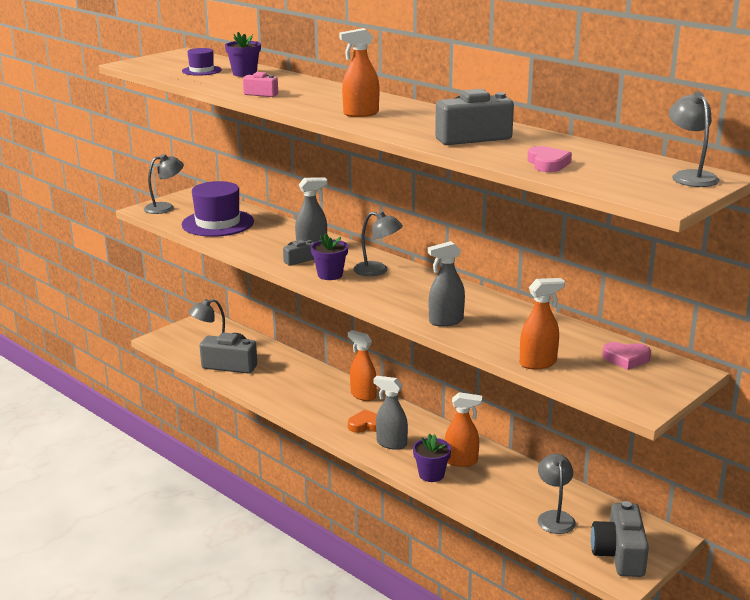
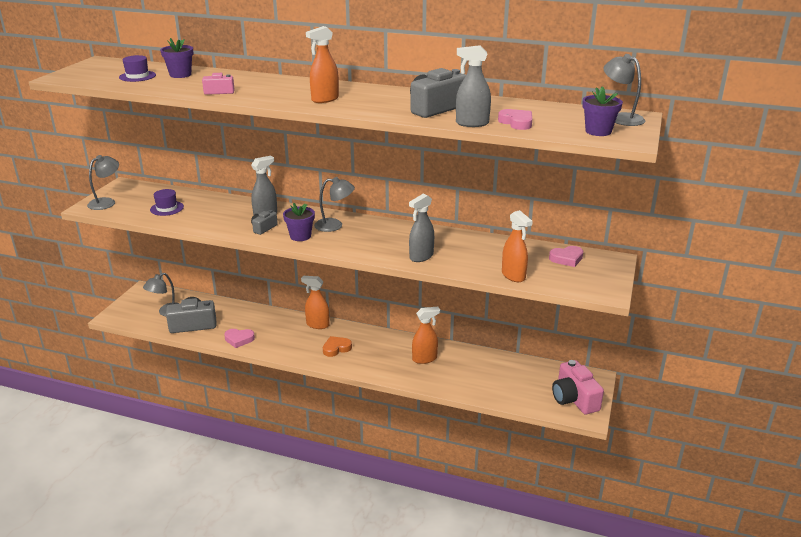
camera: 25 degrees left, 5 degrees up
(218, 223) = (167, 208): purple hat -> purple hat, size x0.52
(267, 391) = (239, 339): none -> pink heart
(391, 443) = (365, 358): grey spray bottle -> grey spray bottle (472, 123)
(431, 474) = (410, 375): purple flower pot -> purple flower pot (598, 131)
(538, 363) = (513, 276): orange spray bottle -> orange spray bottle turned 105 degrees clockwise
(554, 517) = (515, 383): grey lamp -> none
(619, 554) = (574, 399): grey camera -> pink camera

